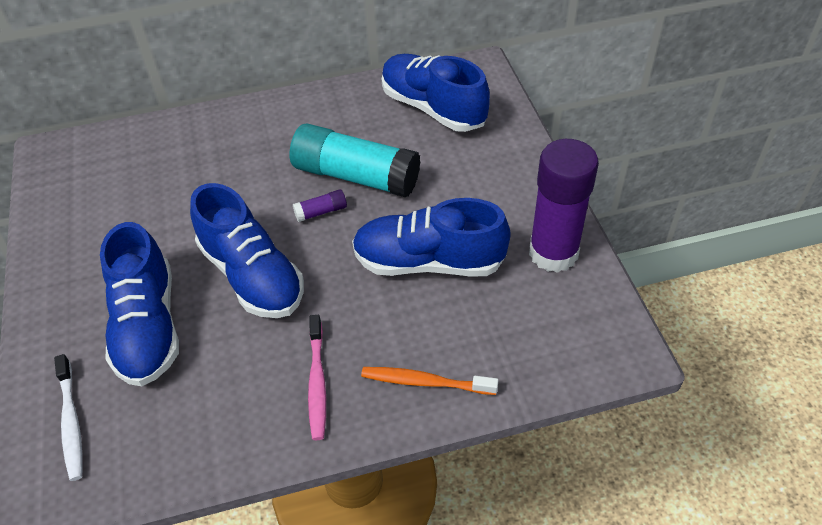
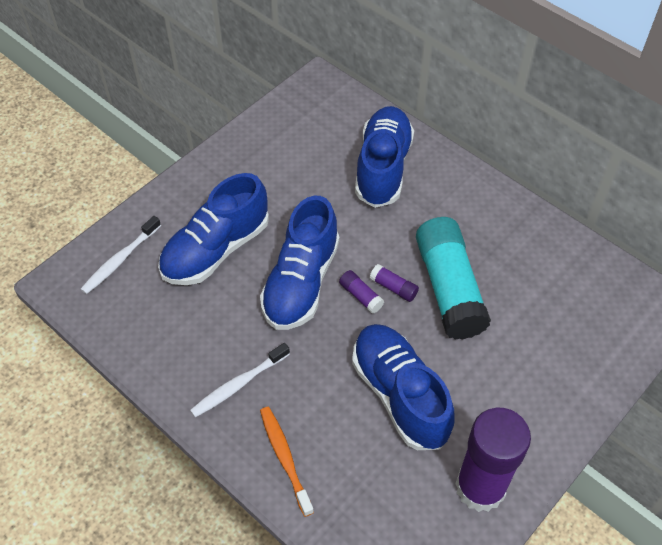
camera: 55 degrees right, 5 degrees up
(308, 239) = (360, 296): none -> purple glue stick
(317, 382) = (238, 384): pink toothbrush -> white toothbrush
(433, 108) = (574, 298): blue shoe -> blue shoe (383, 168)

